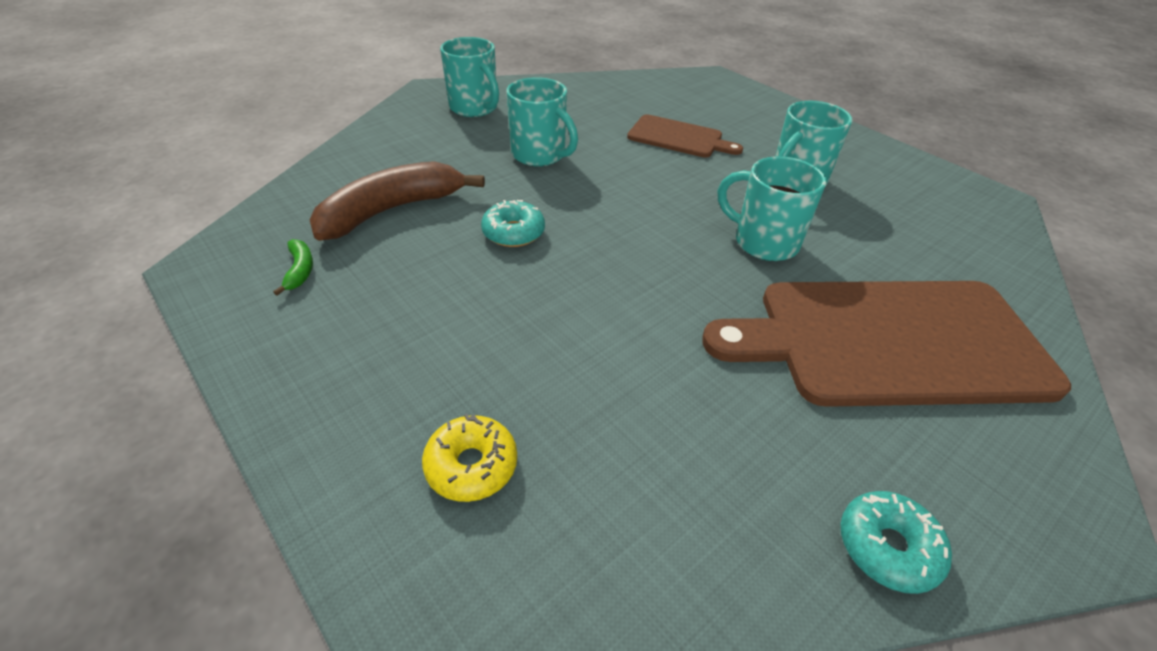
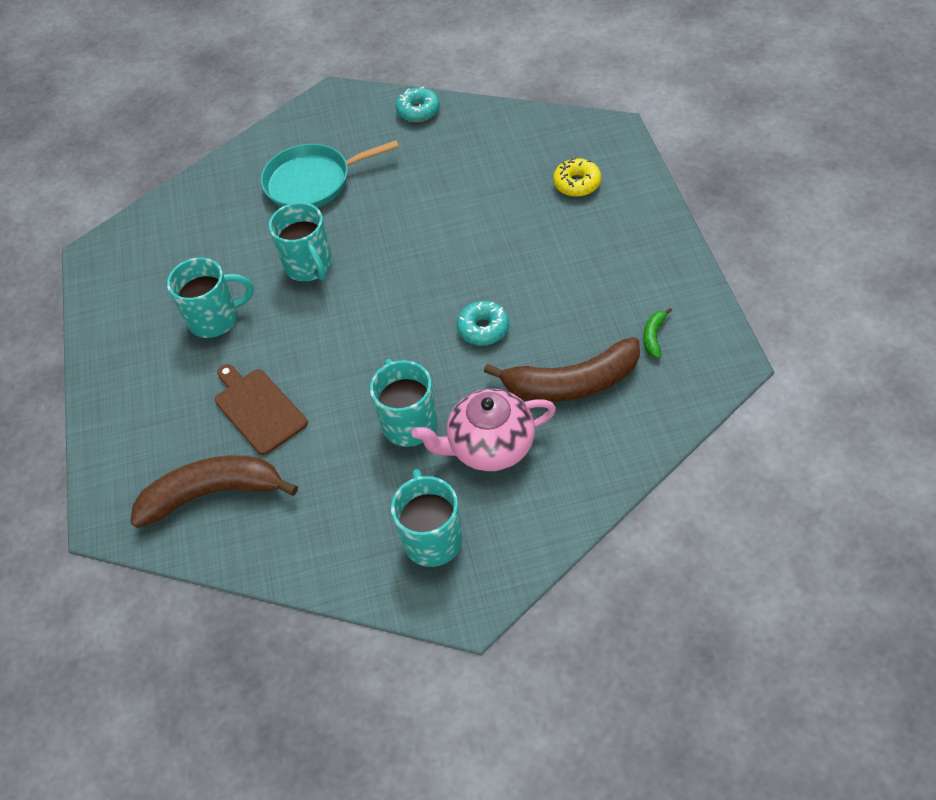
camera: 145 degrees left, 10 degrees up
(455, 156) = (490, 446): none -> pink teapot
(658, 97) = (212, 493): none -> brown banana
(889, 341) = (312, 181): brown cutting board -> turquoise pan

